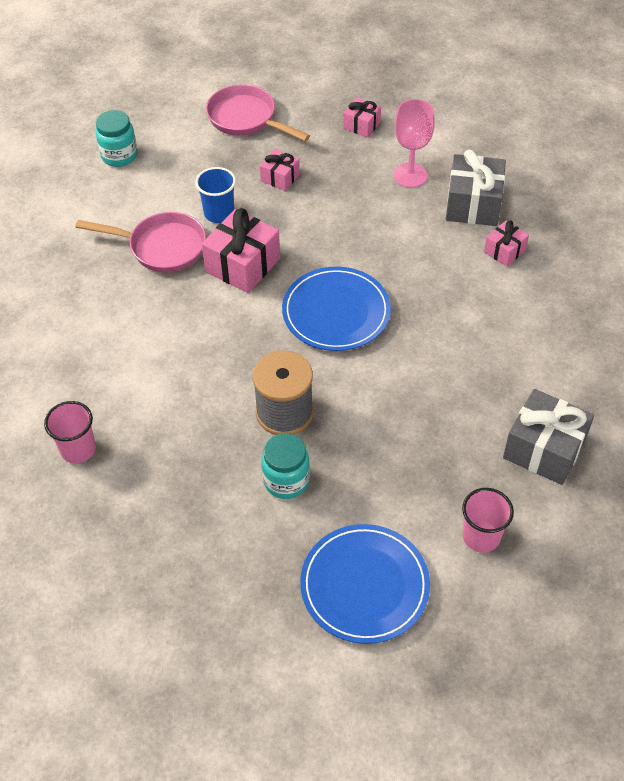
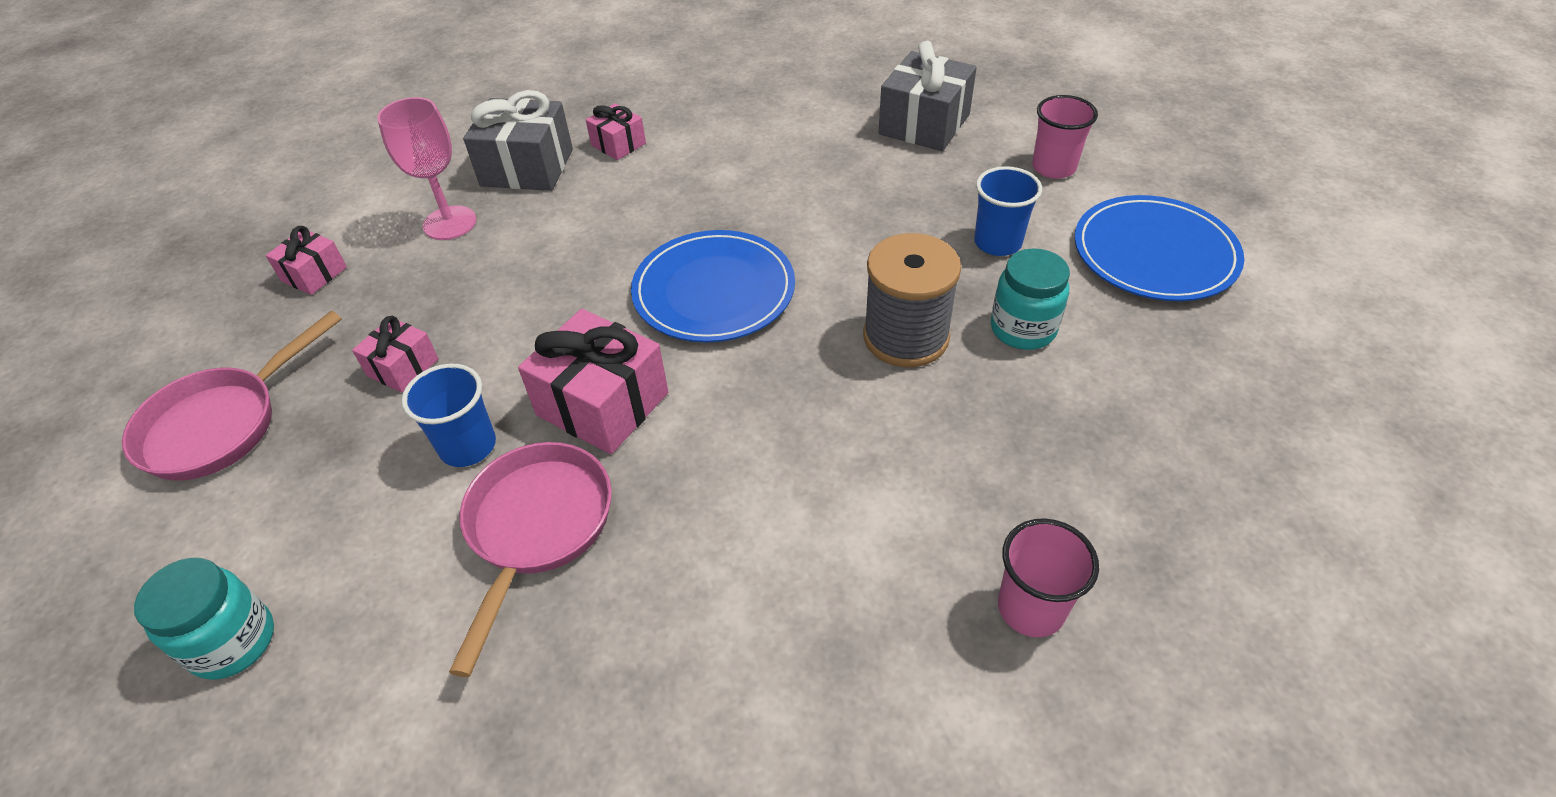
camera: 90 degrees left, 5 degrees down
(381, 480) = (997, 243): none -> blue cup

